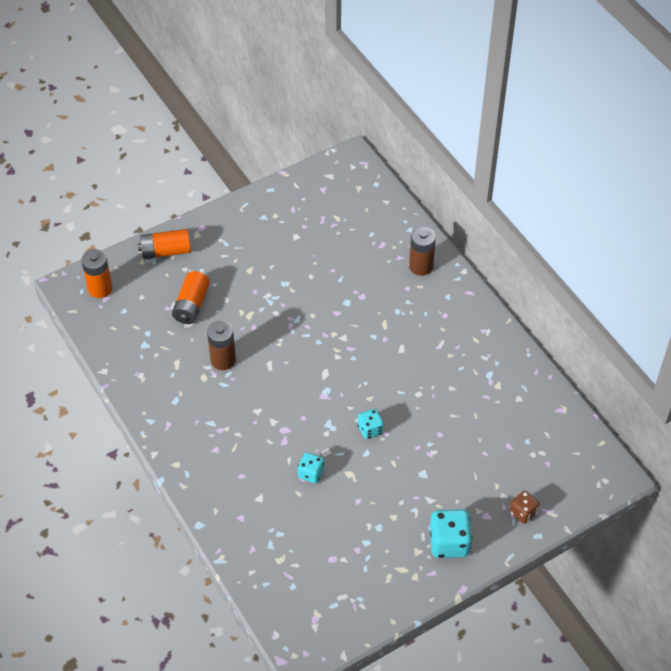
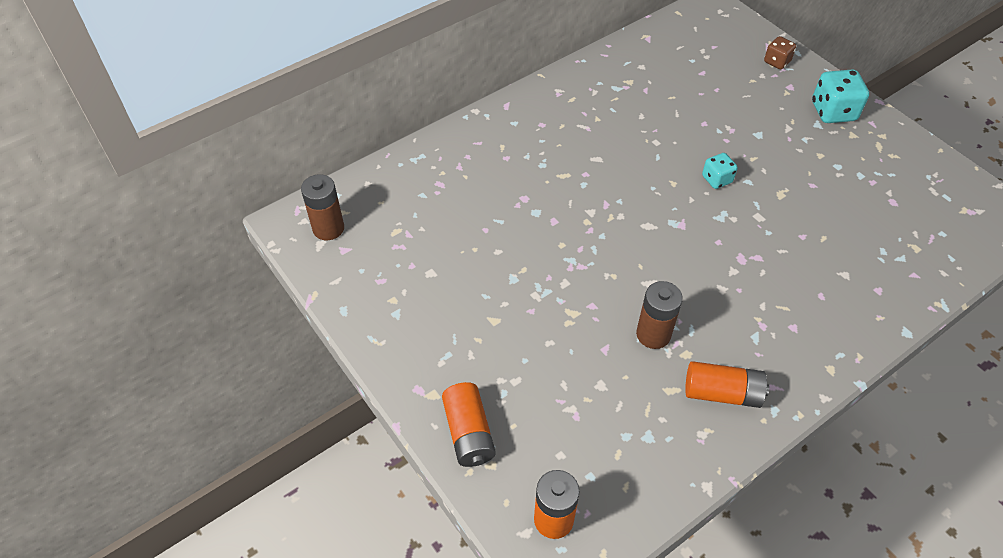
camera: 95 degrees left, 0 degrees up
(191, 305) = (566, 384): orange battery -> orange battery (722, 393)
(311, 473) = (793, 228): turquoise dice -> none
(421, 266) = (472, 146): brown battery -> brown battery (328, 228)

